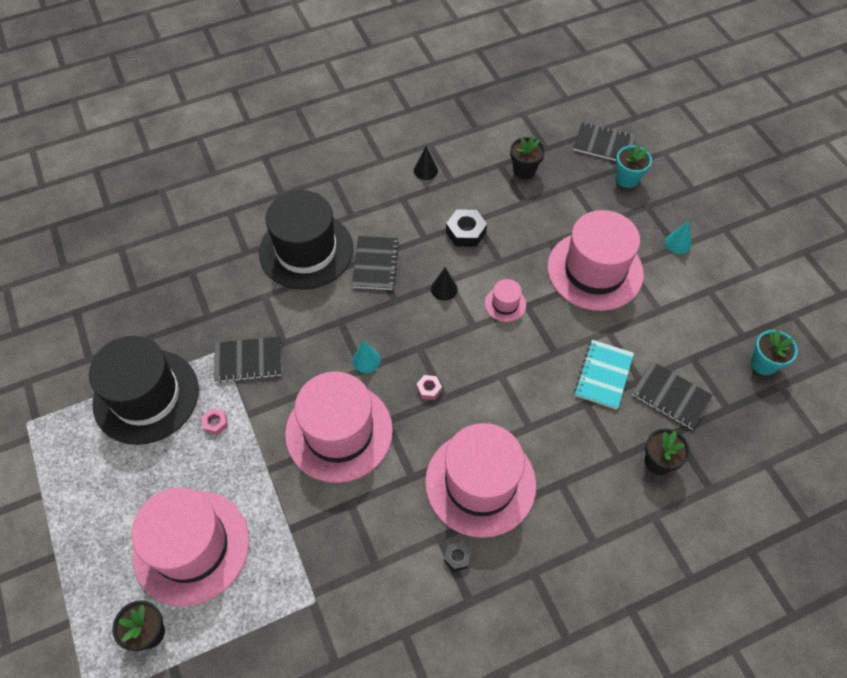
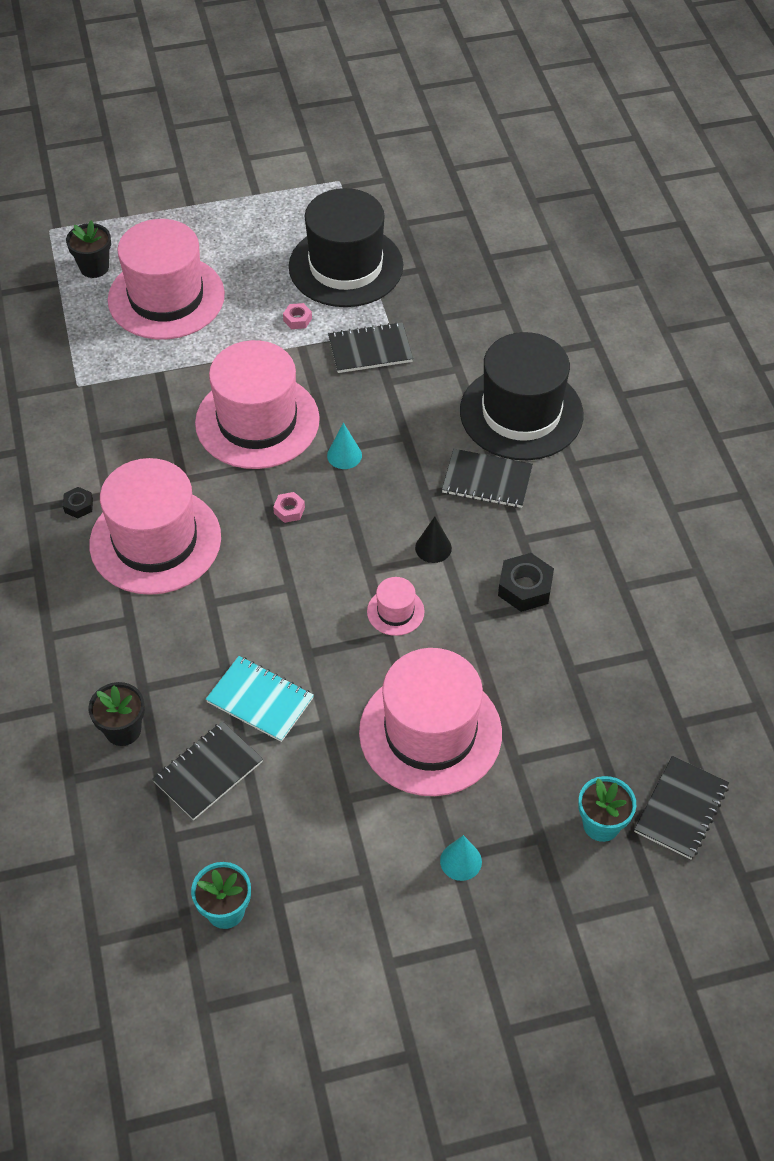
camera: 100 degrees right, 5 degrees down
(248, 360) = (370, 349): black notebook -> black notebook turned 75 degrees clockwise
(425, 170) = (646, 558): black cone -> none
(524, 170) = (634, 682): black flower pot -> none

